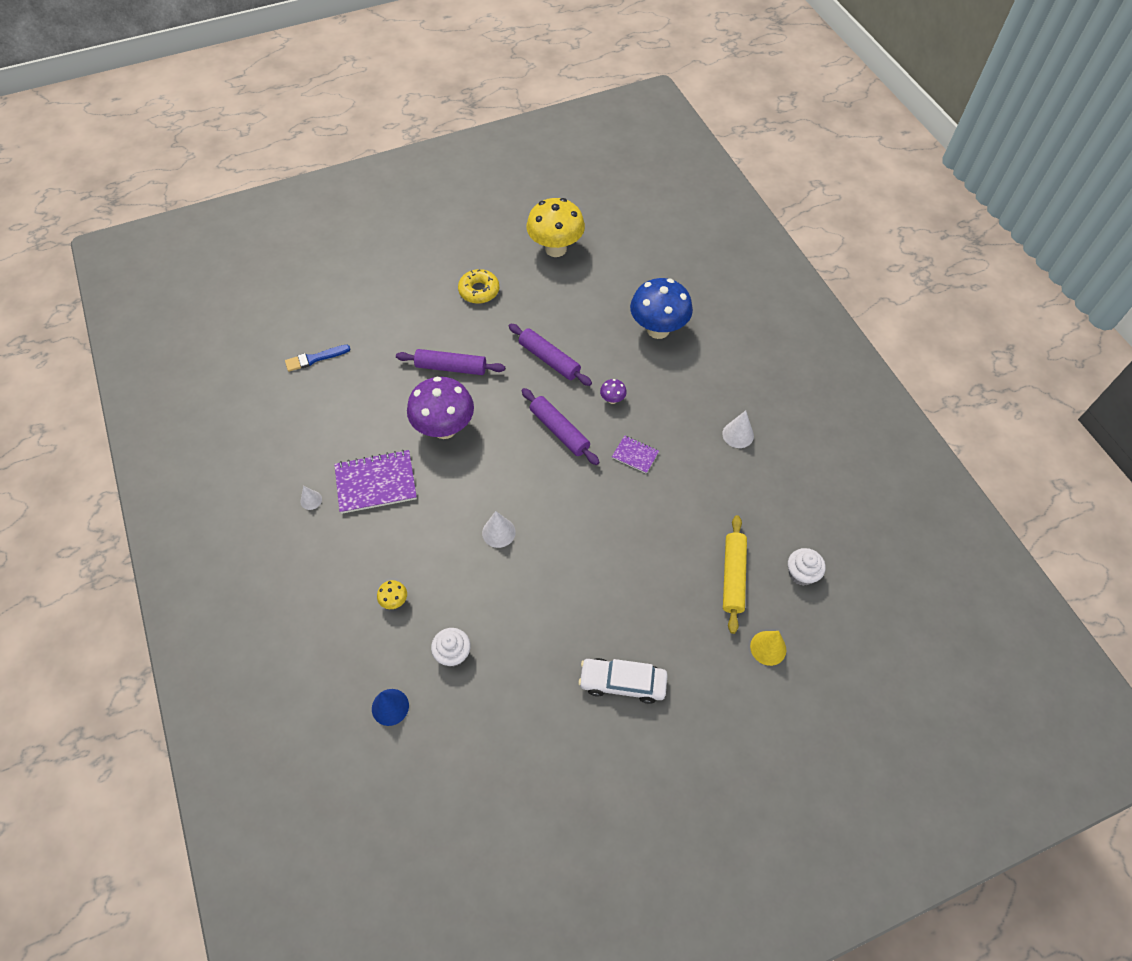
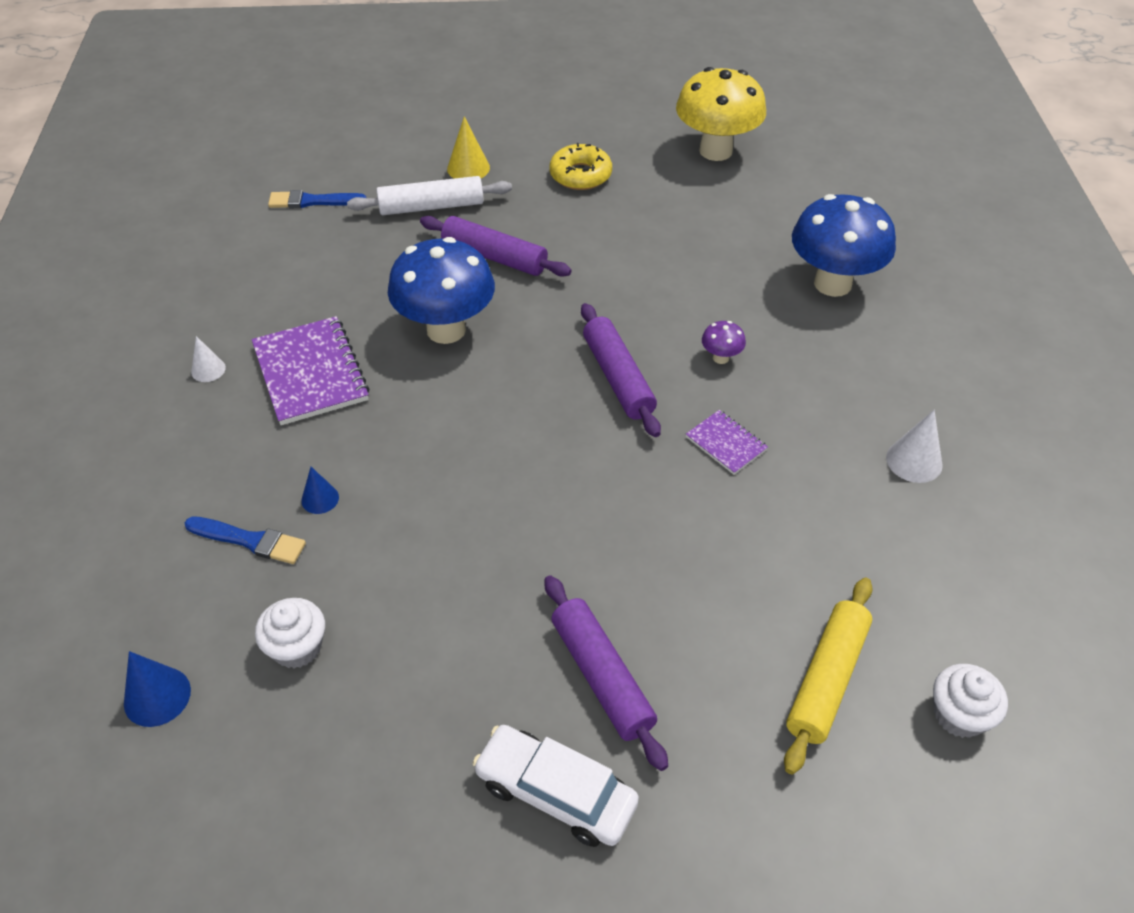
camera: 20 degrees right, 10 degrees down
(376, 483) = (310, 373): purple notebook -> purple notebook turned 60 degrees clockwise
(394, 341) = (431, 206): none -> white rolling pin
(394, 601) = (250, 540): yellow mushroom -> blue brush
(422, 562) = (320, 499): none -> blue cone
(444, 428) = (446, 330): purple mushroom -> blue mushroom
(498, 532) = (457, 491): white cone -> none
(549, 359) = (645, 282): purple rolling pin -> purple rolling pin (602, 677)
(768, 648) = (850, 825): yellow cone -> yellow cone (468, 168)

